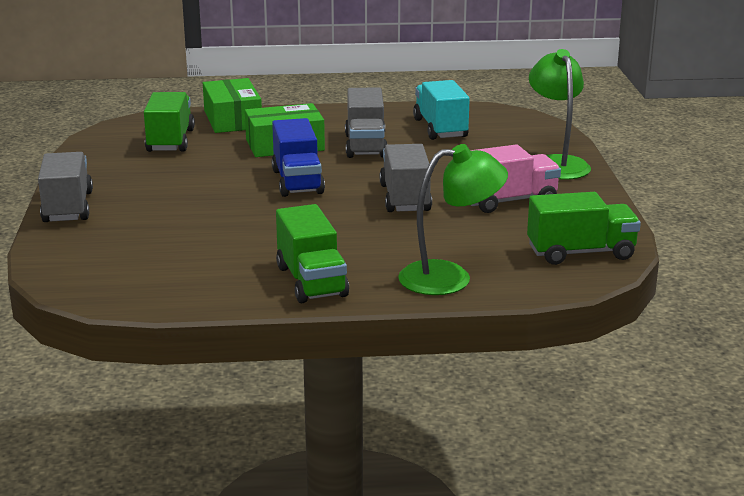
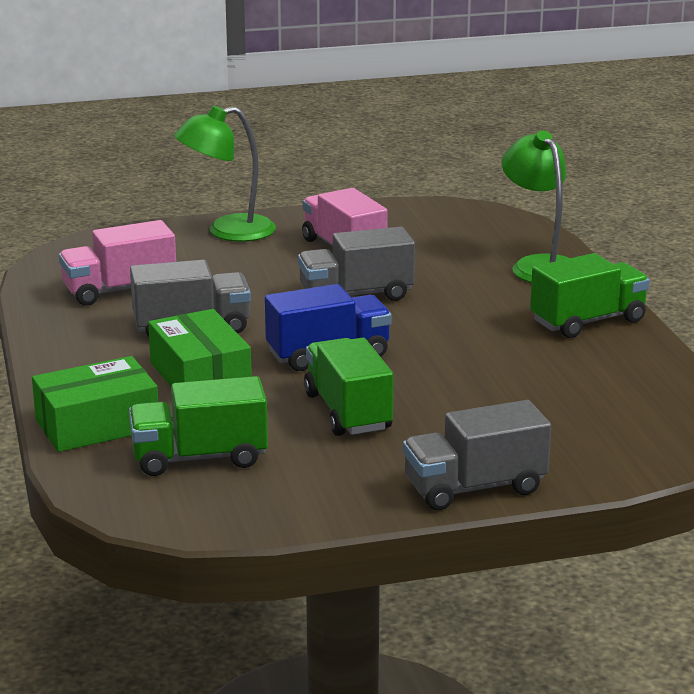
camera: 100 degrees left, 0 degrees up
(440, 128) = (119, 290): turquoise truck -> pink truck
(581, 253) = (454, 219): green truck -> green truck (348, 412)

